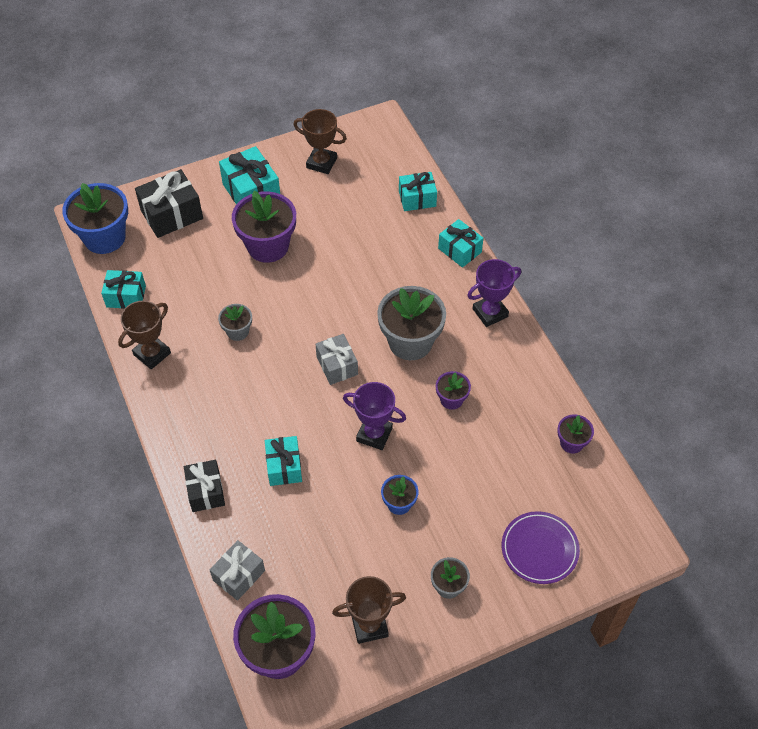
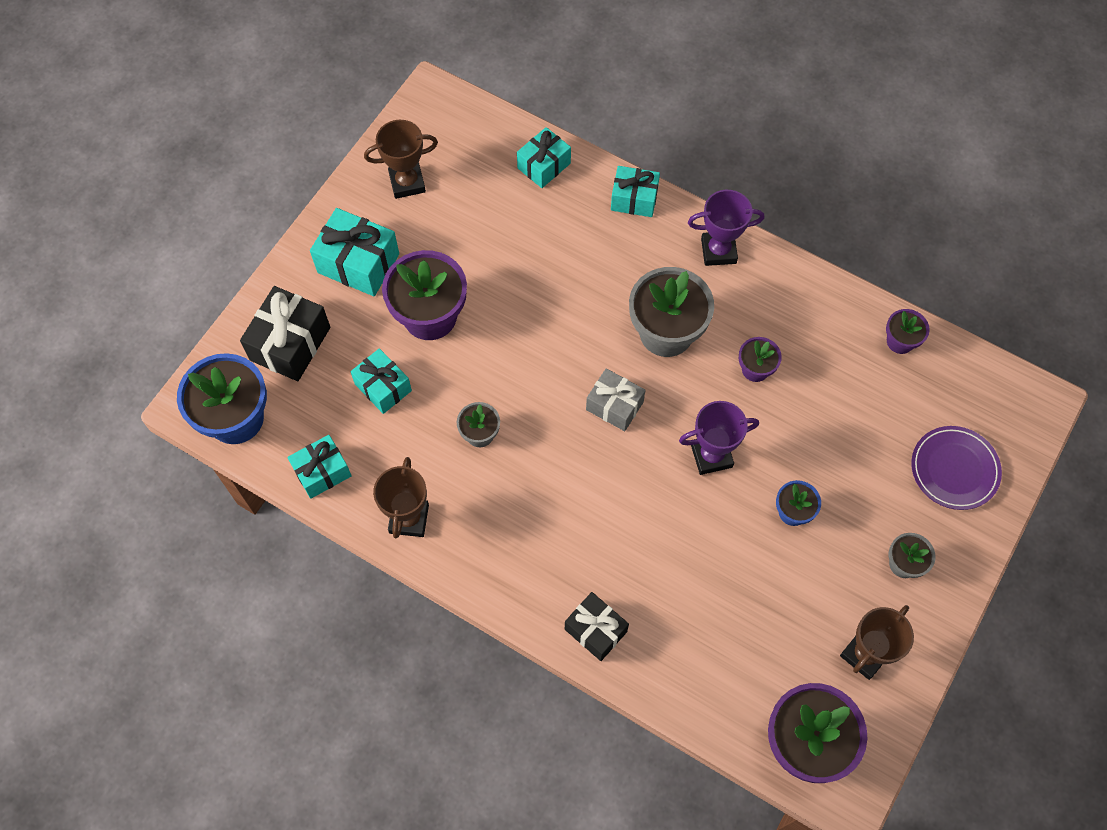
camera: 35 degrees left, 10 degrees up
(239, 575) = (702, 693): grey gift -> none
(284, 467) = (652, 550): turquoise gift -> turquoise gift (383, 387)
(490, 313) = (718, 251): purple trophy -> purple trophy turned 60 degrees clockwise

